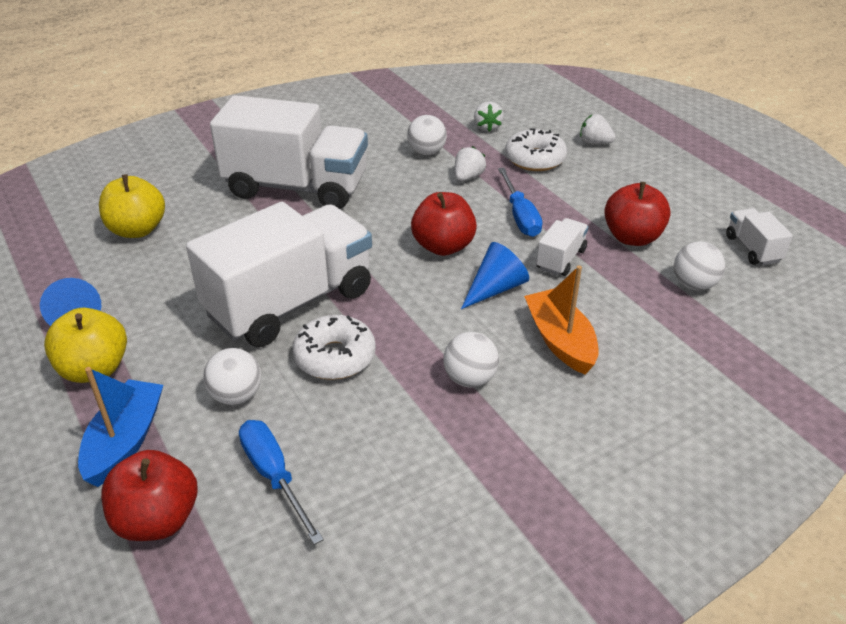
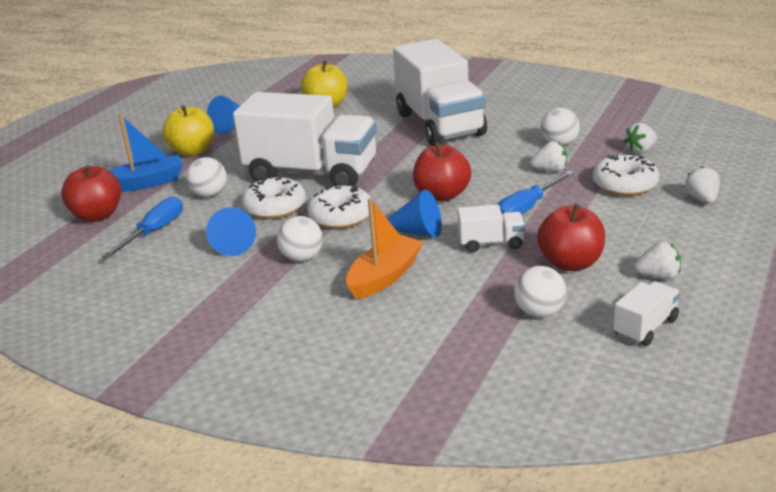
camera: 60 degrees right, 10 degrees down
(382, 417) = (234, 243): none -> blue cone
(412, 320) = (341, 216): none -> white donut
(687, 211) = (658, 276): none -> white strawberry

